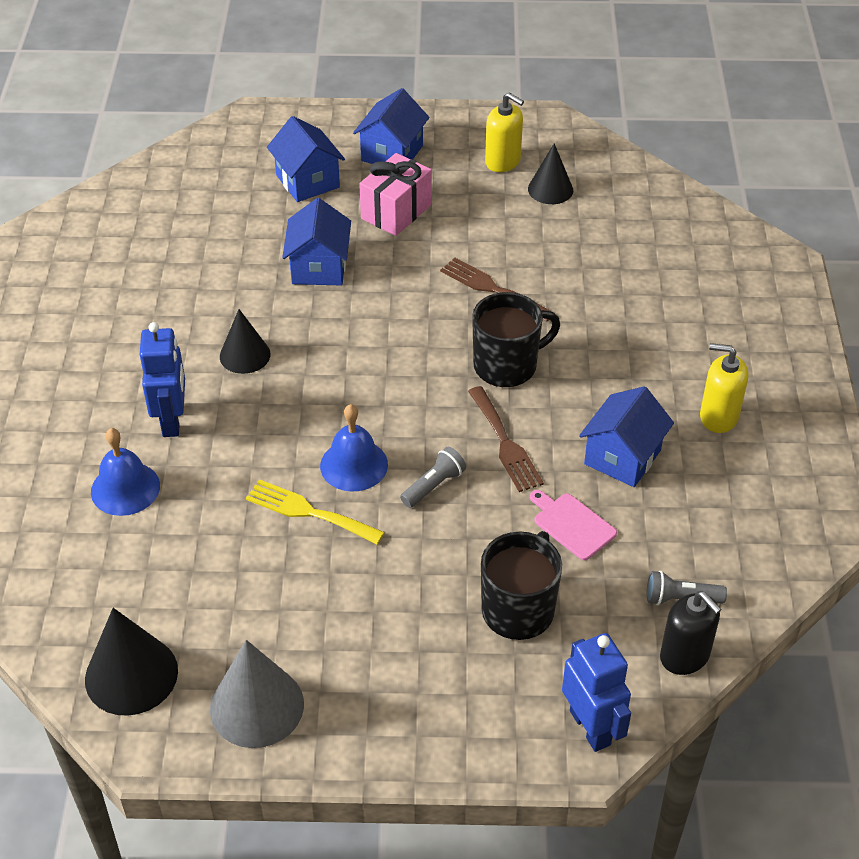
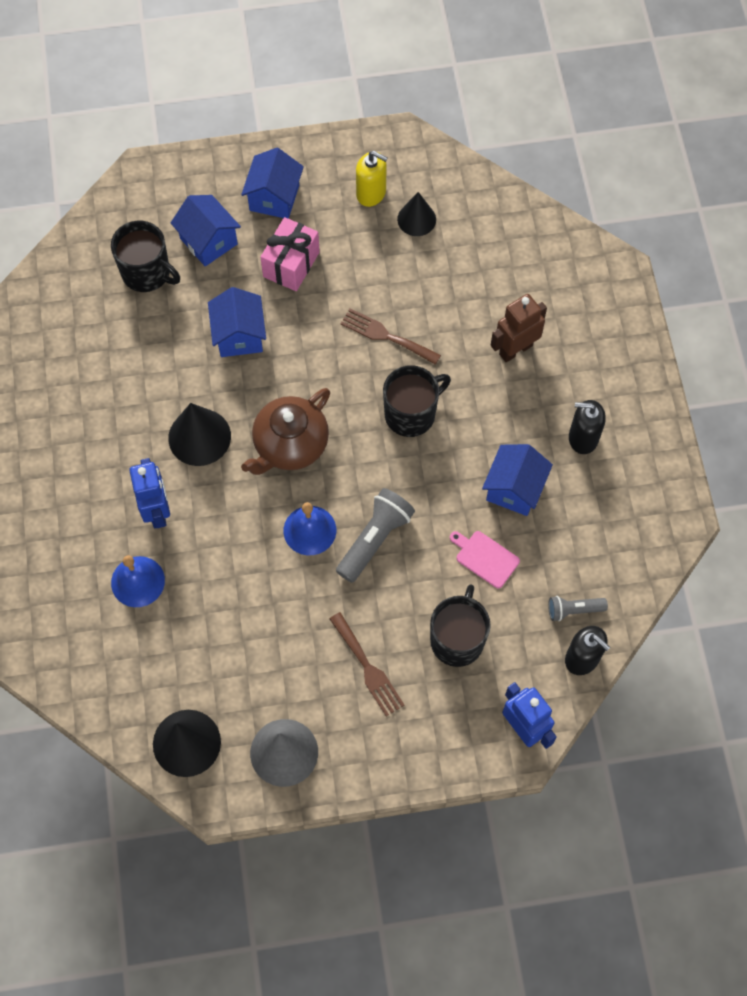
camera: 10 degrees left, 20 degrees up
(230, 200) = (147, 273): none -> black mug
(245, 355) = (199, 437): black cone -> black cone, size x1.52
(308, 512) = (284, 579): yellow fork -> none
(351, 377) = (290, 445): none -> brown teapot
(434, 485) = (375, 539): grey flashlight -> grey flashlight, size x1.72
(505, 443) = (423, 490): brown fork -> brown fork (368, 668)
(646, 320) = (515, 349): none -> brown robot
(718, 416) = (583, 438): yellow soap dispenser -> black soap dispenser

